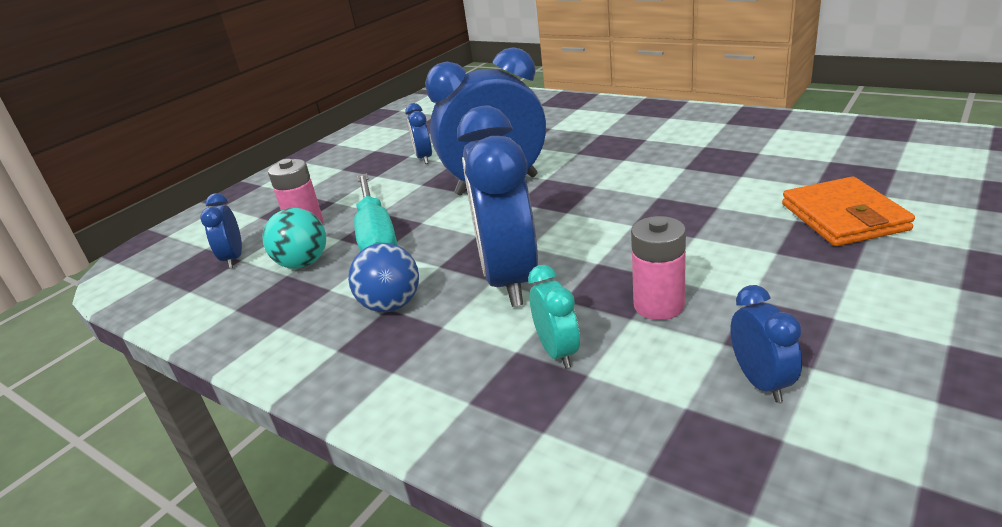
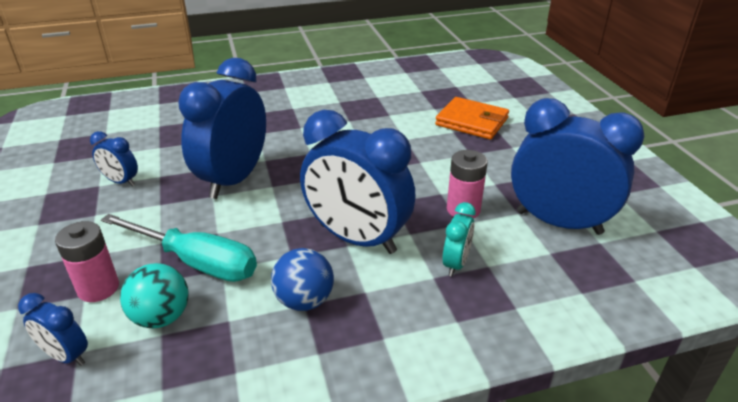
camera: 55 degrees left, 5 degrees up
(557, 352) = (456, 264): turquoise clock -> turquoise clock turned 90 degrees clockwise
(761, 382) = (558, 222): blue clock -> blue clock, size x2.19

